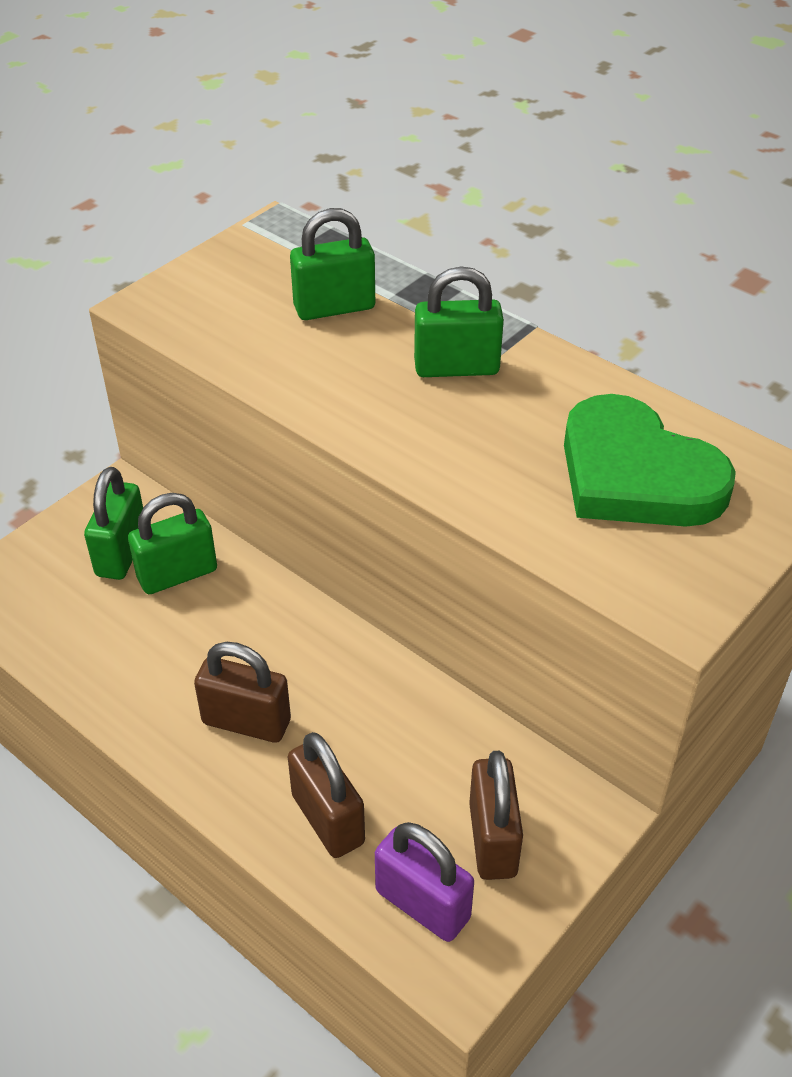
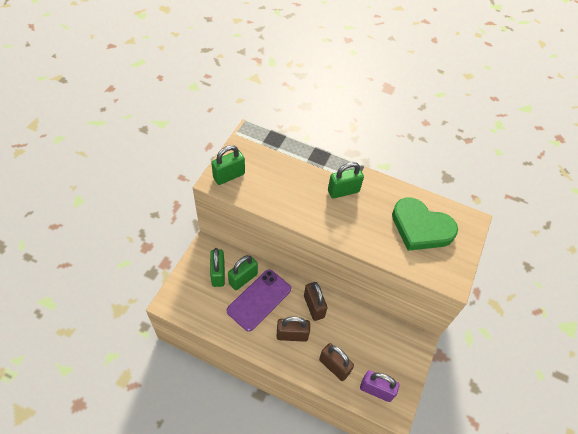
camera: 20 degrees left, 10 degrees up
(197, 627) = (259, 300): none -> purple phone
(334, 308) = (288, 170): green padlock -> green padlock (229, 176)
(493, 839) = (390, 360): brown padlock -> brown padlock (314, 306)

